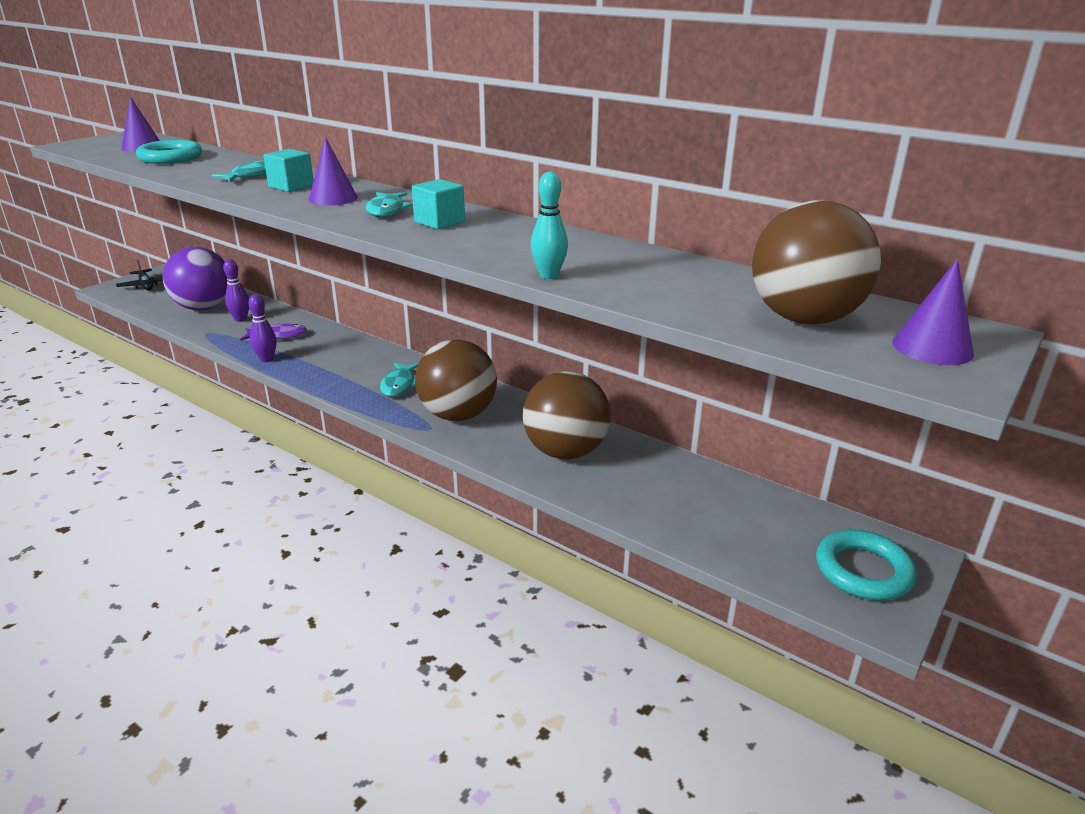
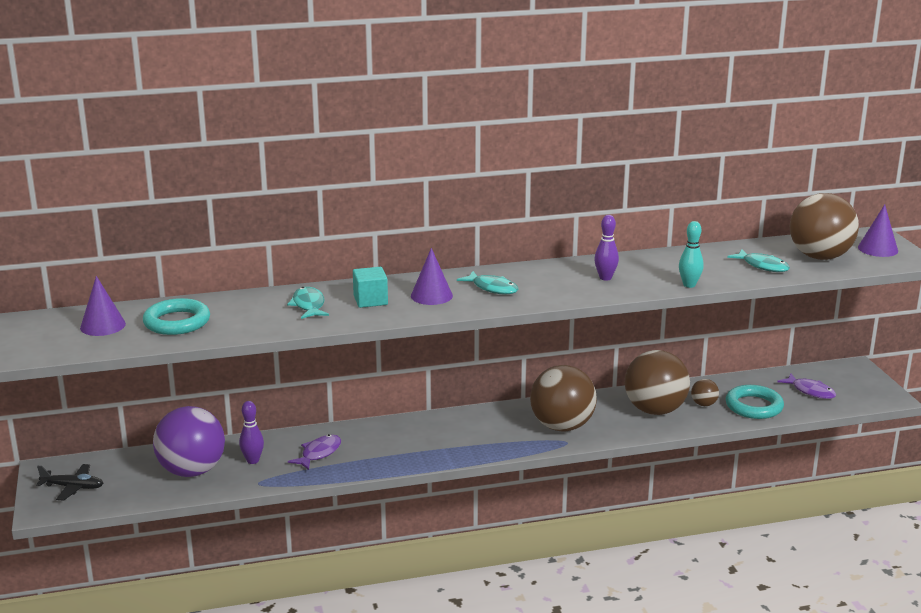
camera: 50 degrees left, 5 degrees down
(267, 359) = (360, 470): purple bowling pin -> purple bowling pin (605, 278)
(399, 385) = (487, 432): turquoise fish -> turquoise fish (763, 266)
(439, 222) = (545, 281): turquoise cube -> none
(625, 476) = (704, 404): none -> brown ball
(782, 541) = (810, 391): none -> purple fish
(863, 571) = (853, 384): turquoise ring -> turquoise ring (754, 406)

